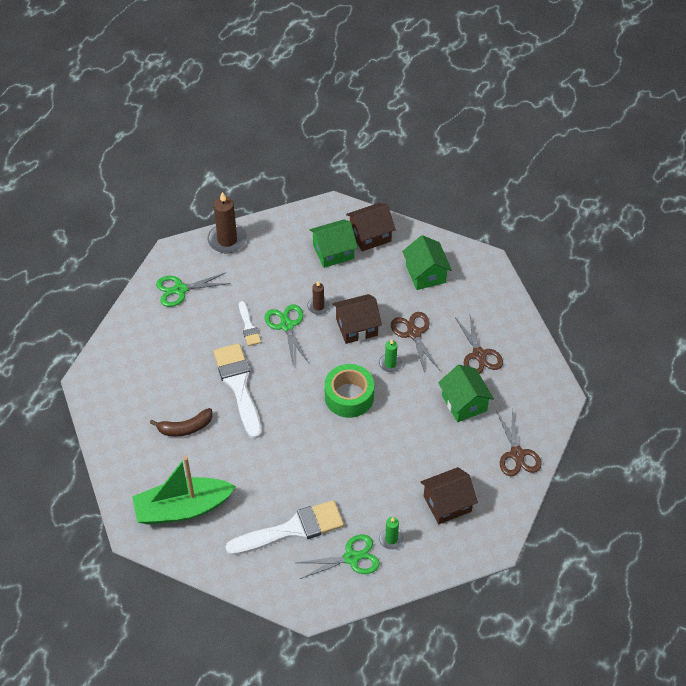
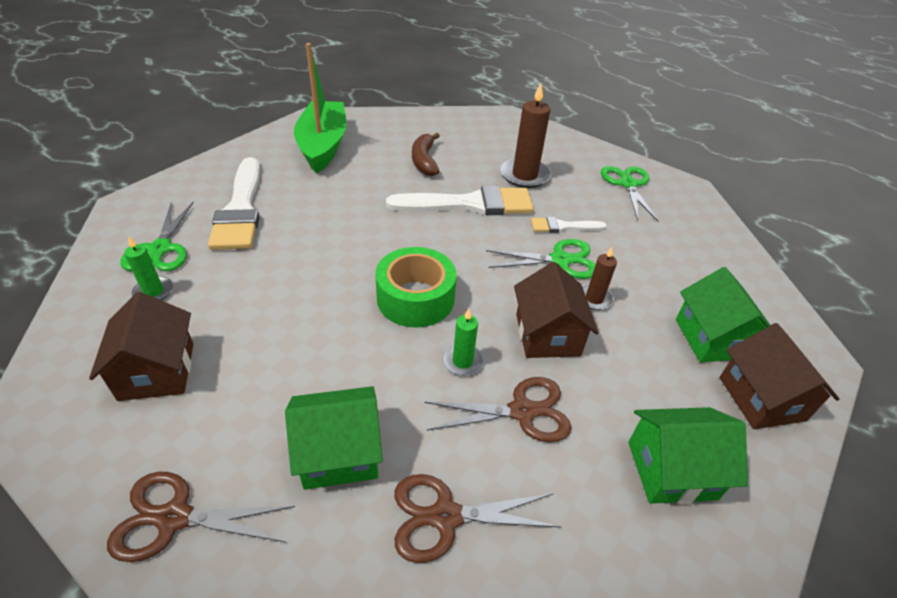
camera: 100 degrees right, 10 degrees down
(227, 240) = (718, 232): brown candle -> brown candle (524, 175)

